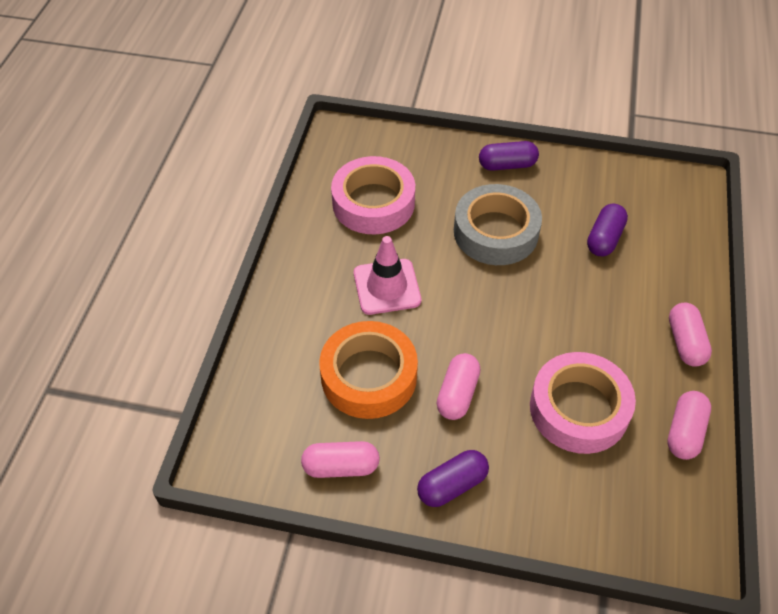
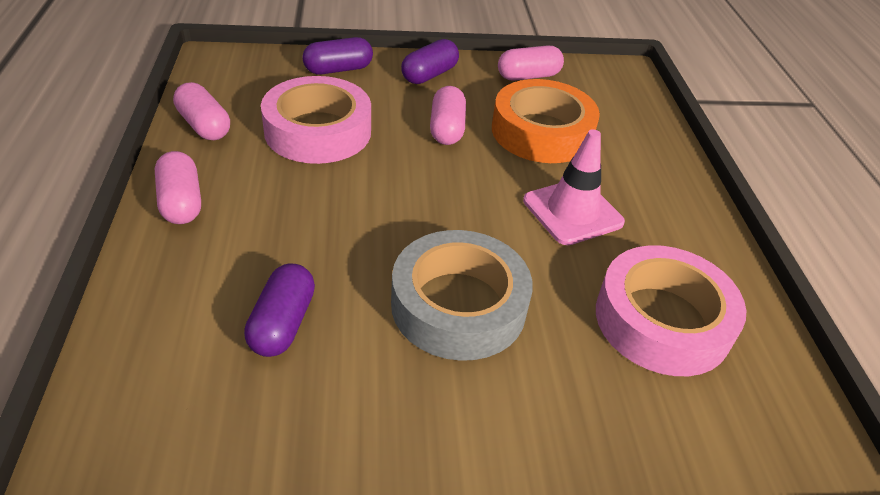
camera: 160 degrees right, 10 degrees down
(507, 165) = (476, 443): purple capsule -> purple capsule (338, 69)
(684, 432) = (204, 126): pink capsule -> pink capsule turned 45 degrees counterclockwise

